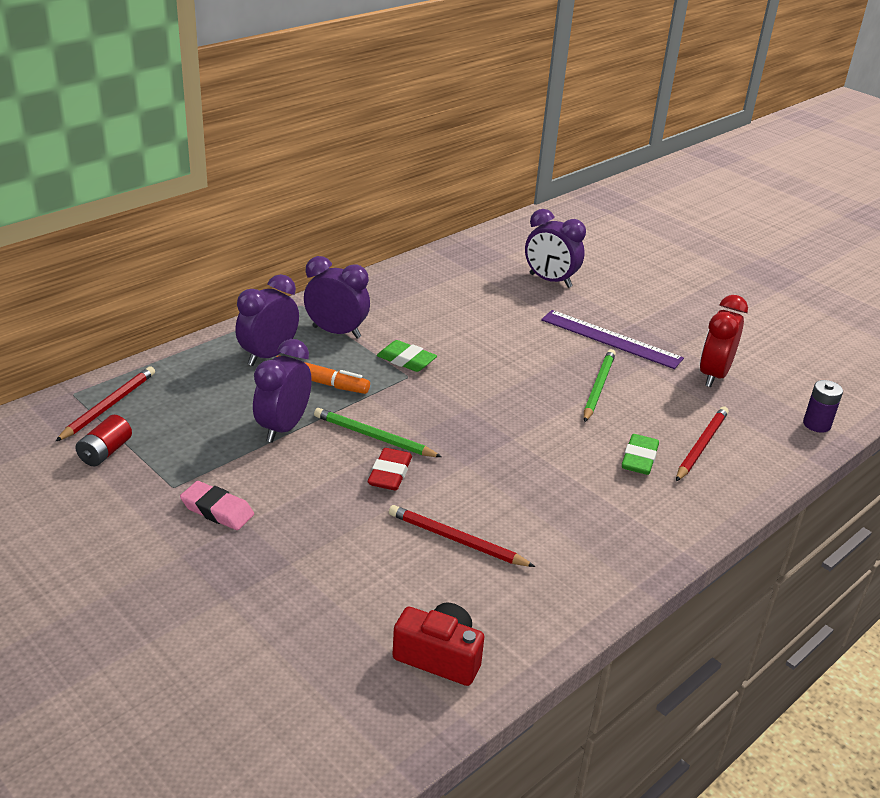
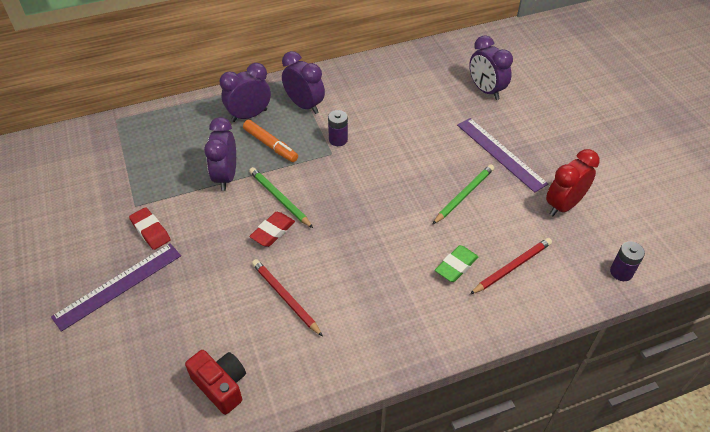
camera: 25 degrees right, 15 degrees up
(105, 452) = (110, 169): red battery -> none
(108, 406) = (131, 133): red pencil -> none
(213, 583) = (118, 285): none -> purple ruler
(217, 510) = (150, 231): pink eraser -> red eraser
(283, 427) = (226, 176): purple clock -> purple clock turned 45 degrees counterclockwise
(406, 360) = (338, 140): green eraser -> purple battery

